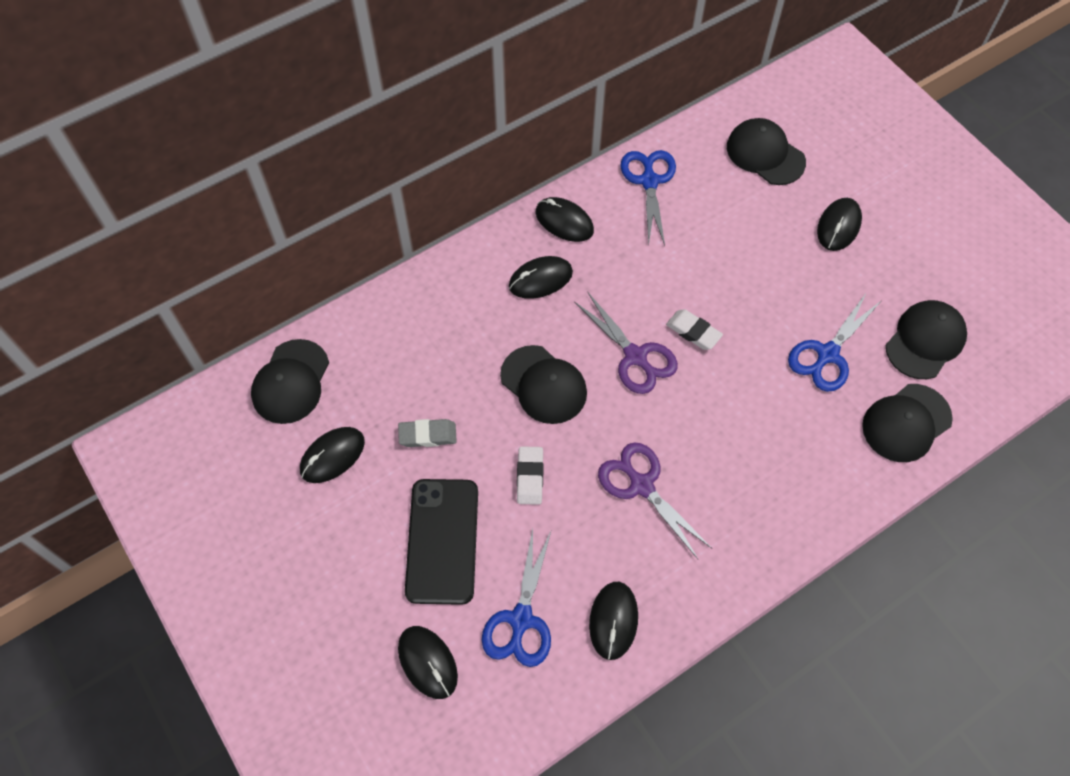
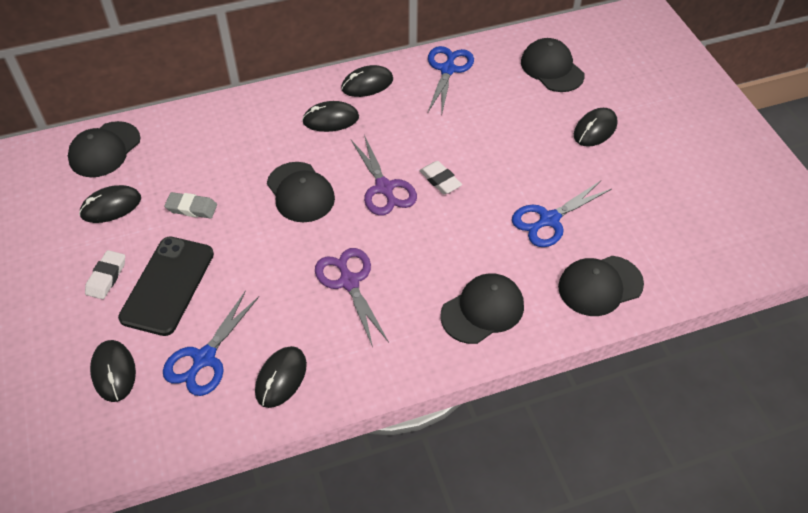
camera: 15 degrees right, 10 degrees down
(530, 477) = (259, 255): white eraser -> white eraser (106, 277)
(564, 221) = (367, 84): black mouse -> black mouse turned 75 degrees counterclockwise
(925, 341) = (640, 227): black cap -> black cap (482, 310)

